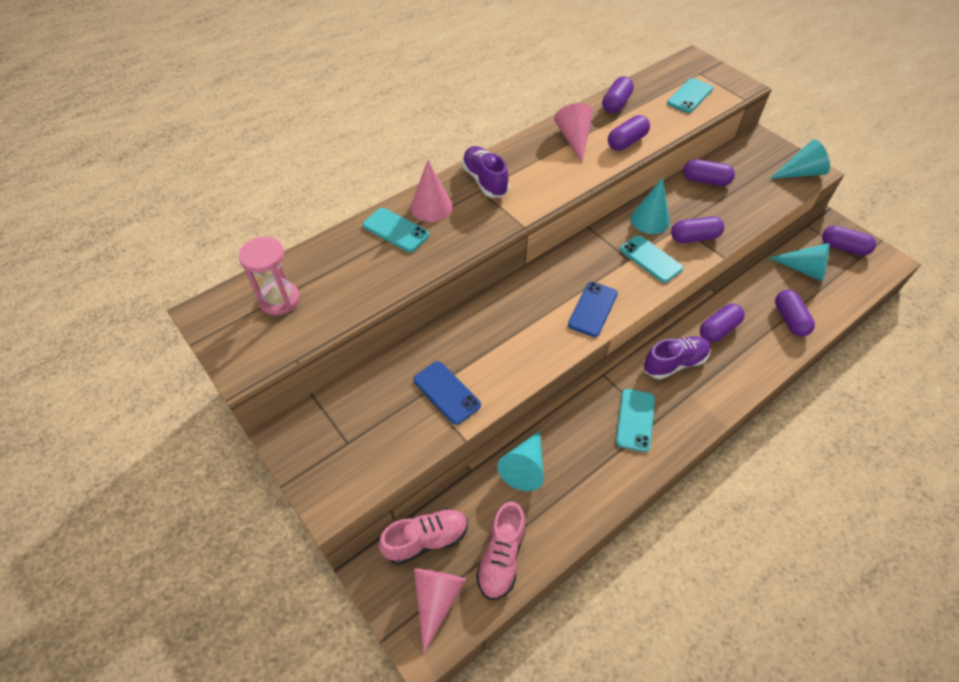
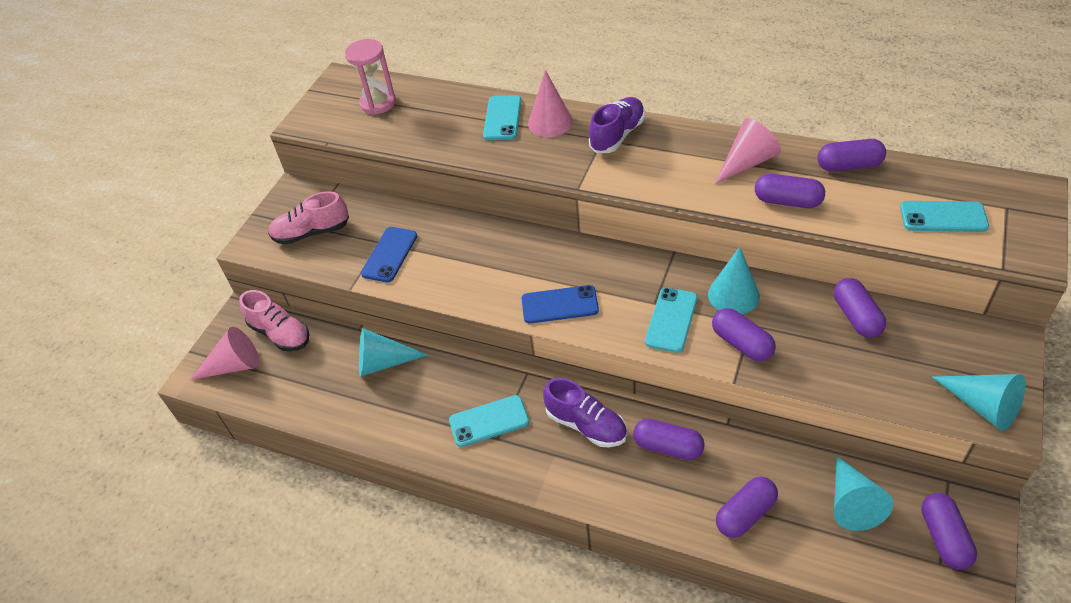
camera: 65 degrees right, 5 degrees down
(501, 557) = (290, 388): pink shoe -> pink shoe (312, 232)

